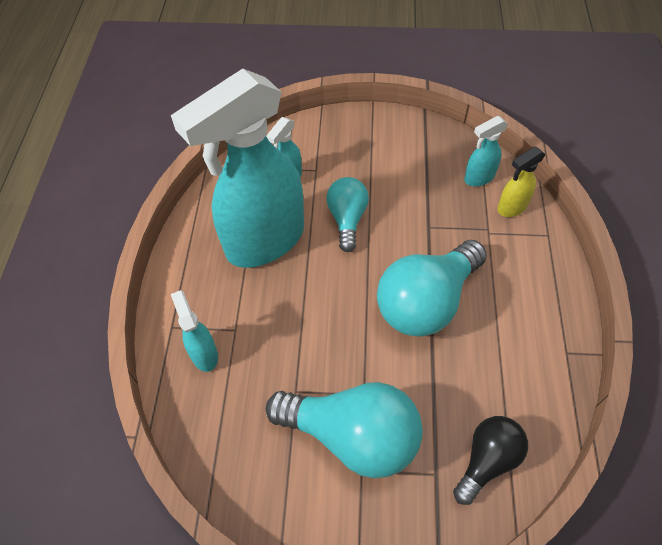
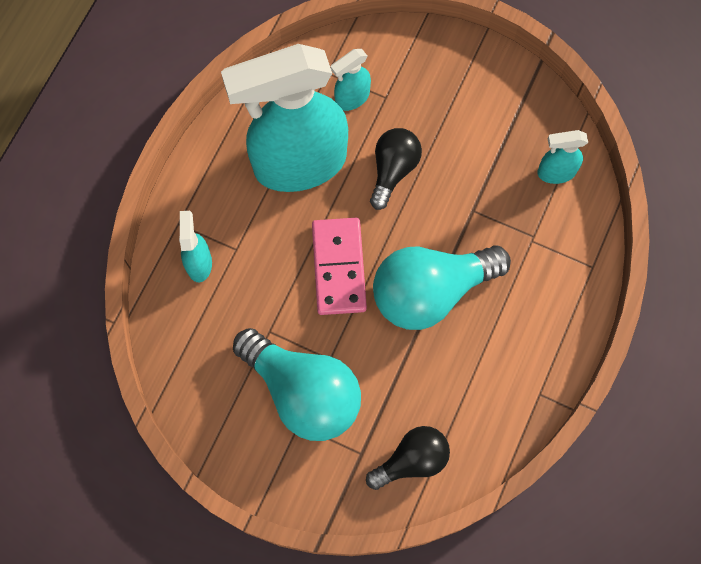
camera: 20 degrees right, 15 degrees up
(336, 311) = (339, 267): none -> pink domino
(347, 219) = (393, 170): turquoise light bulb -> black light bulb
(511, 207) = (571, 221): yellow spray bottle -> none

